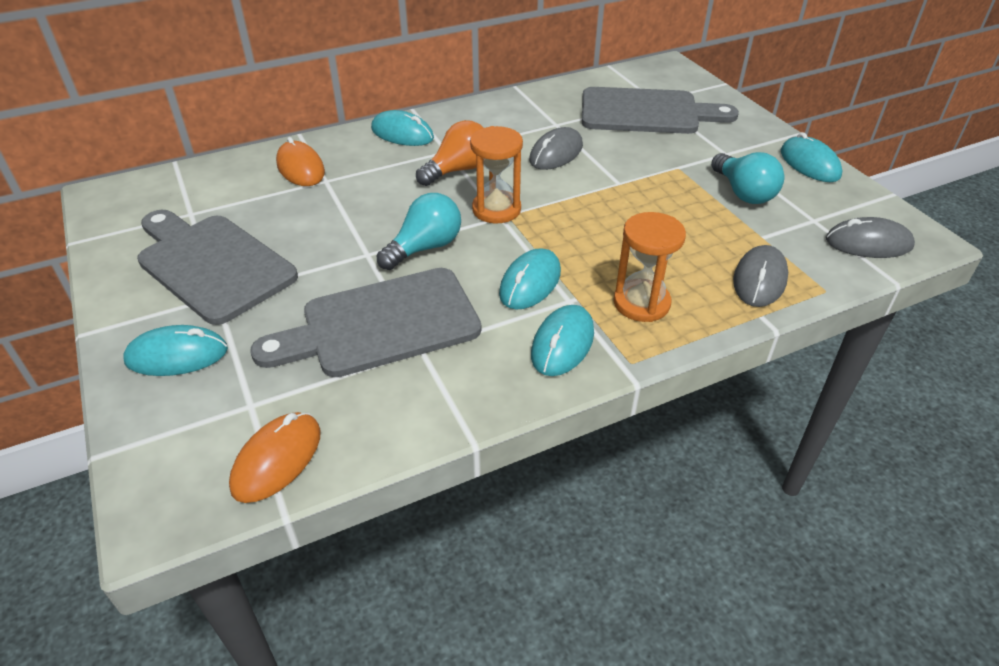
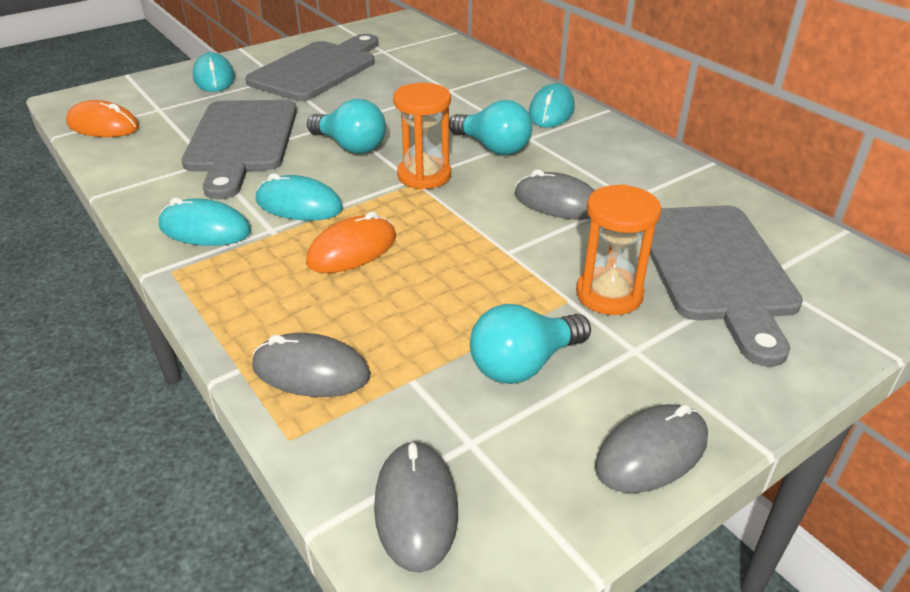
camera: 80 degrees right, 5 degrees down
(300, 168) = (464, 76): orange mouse -> orange mouse (352, 250)
(381, 324) = (241, 141): grey cutting board -> grey cutting board turned 150 degrees counterclockwise
(458, 170) = (493, 147): orange light bulb -> turquoise light bulb
(641, 303) = (265, 275): orange hourglass -> orange hourglass (609, 294)
(809, 164) = (651, 452): turquoise mouse -> grey mouse

